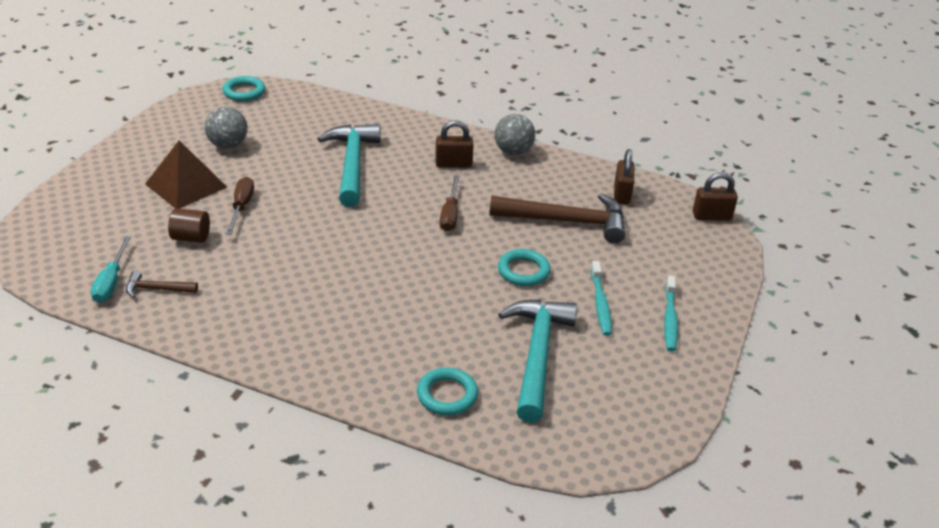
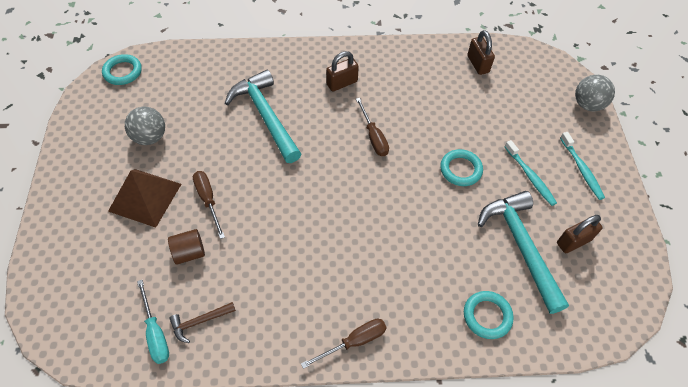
camera: 25 degrees left, 20 degrees up
(289, 360) = (354, 342): none -> brown screwdriver
(513, 152) = (377, 52): grey ball -> grey ball (587, 104)
(567, 221) = (458, 107): brown hammer -> none
(711, 216) = (547, 60): brown padlock -> brown padlock (573, 241)

